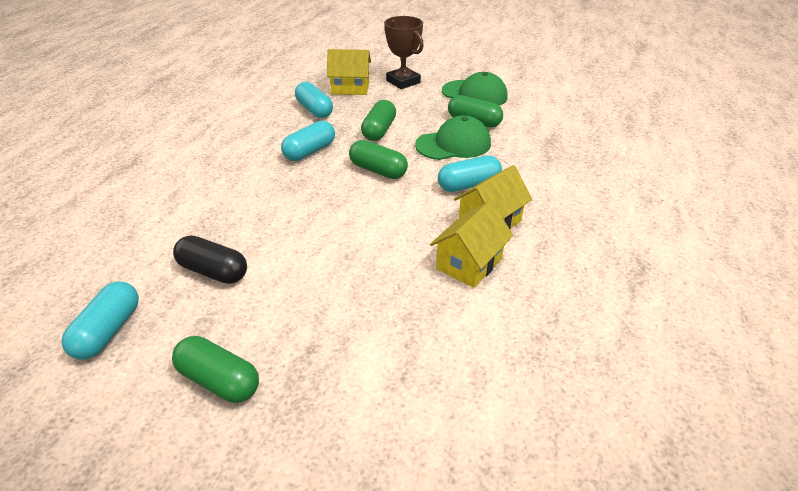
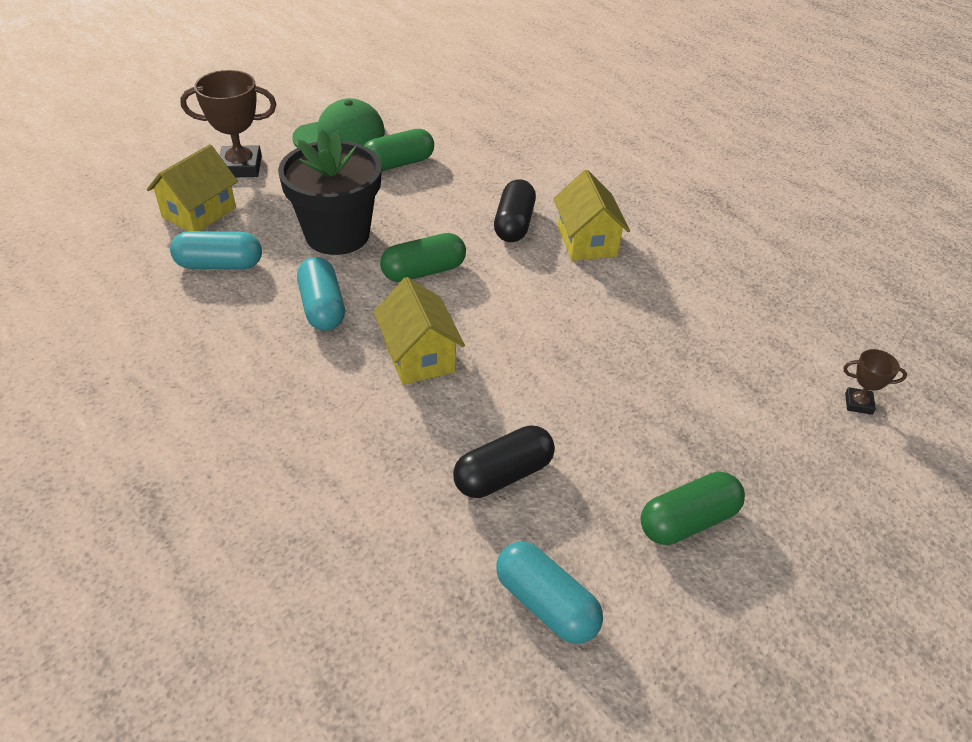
camera: 60 degrees left, 5 degrees up
(379, 130) = (337, 235): green capsule -> black flower pot
(446, 463) = (858, 403): none -> brown trophy
(453, 144) = (428, 198): green cap -> none
(468, 185) = (514, 224): turquoise capsule -> black capsule
(469, 263) = (637, 282): yellow house -> yellow house (419, 356)

